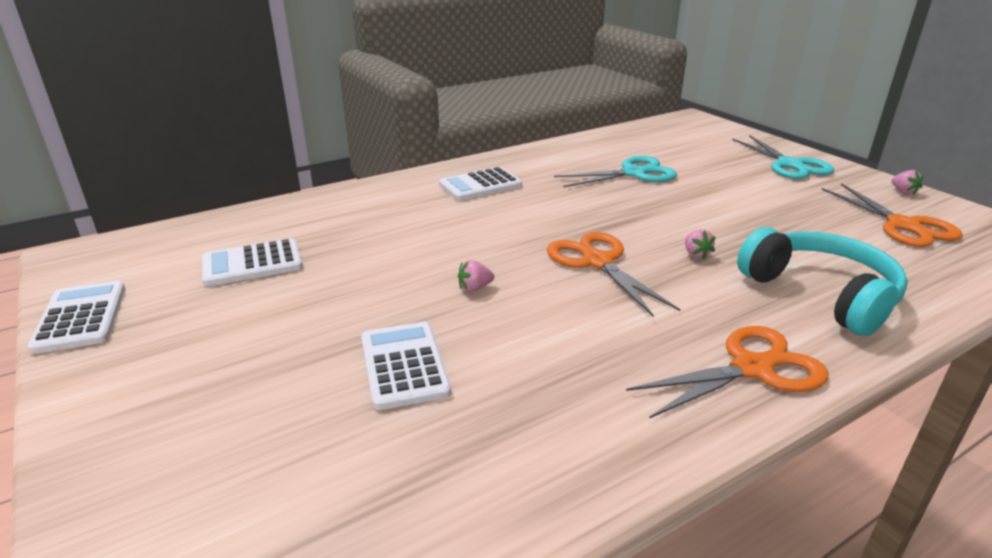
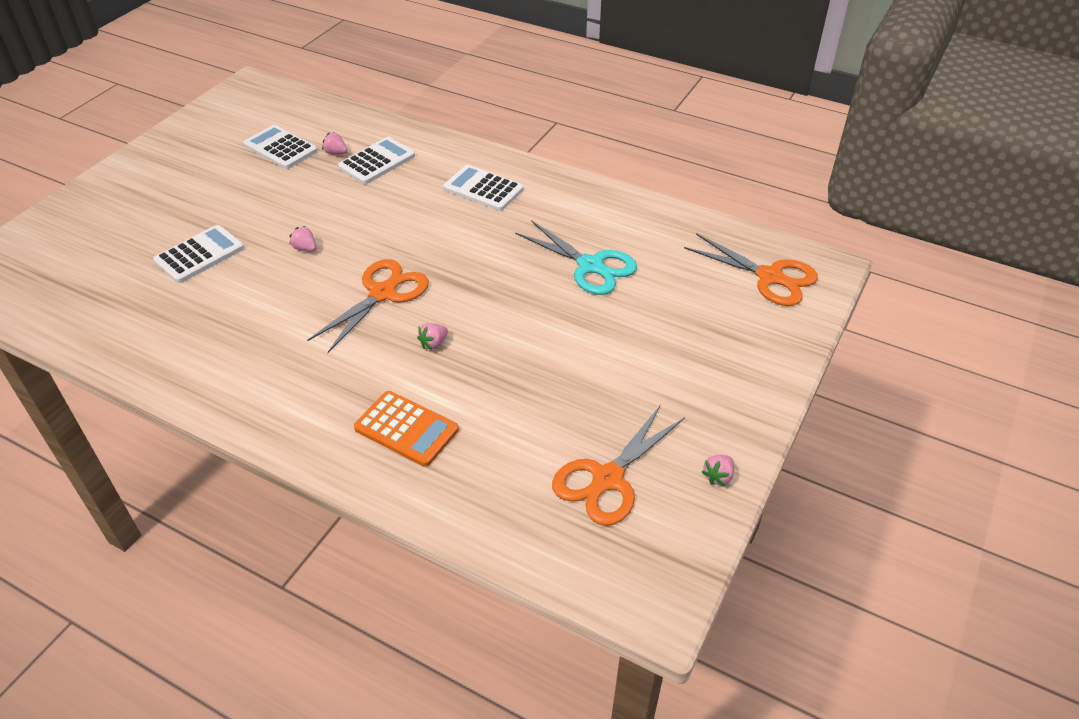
camera: 60 degrees right, 15 degrees up
(81, 317) = (189, 125): white calculator -> white calculator (377, 162)
(316, 235) = (336, 153): none -> pink strawberry
(751, 368) = (269, 404): orange scissors -> orange scissors (769, 277)
(789, 165) = (724, 372): turquoise scissors -> none
(820, 294) = (406, 429): turquoise headphones -> orange calculator

